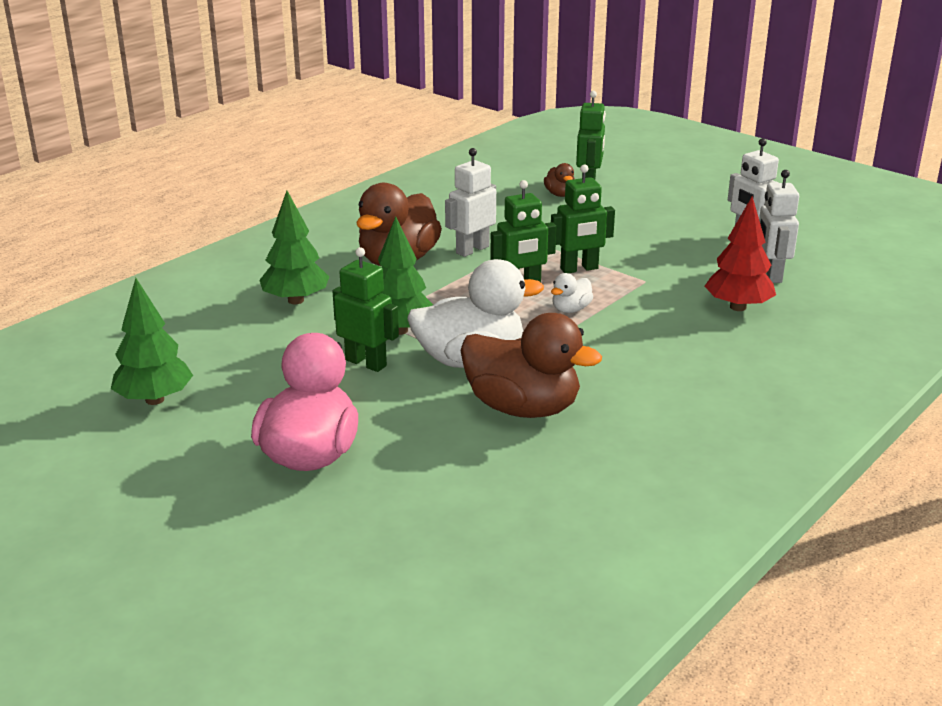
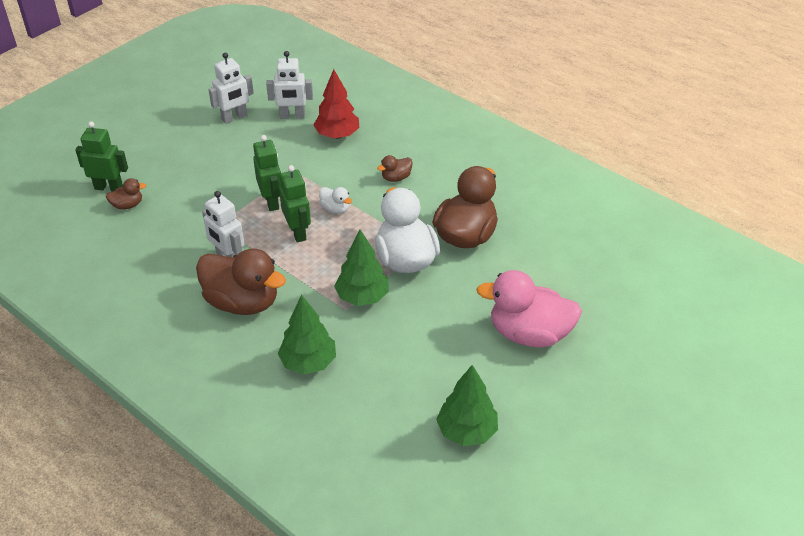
camera: 90 degrees left, 15 degrees up
(366, 363) = (410, 313): green robot -> none
(649, 352) = (396, 178): none -> brown duck

